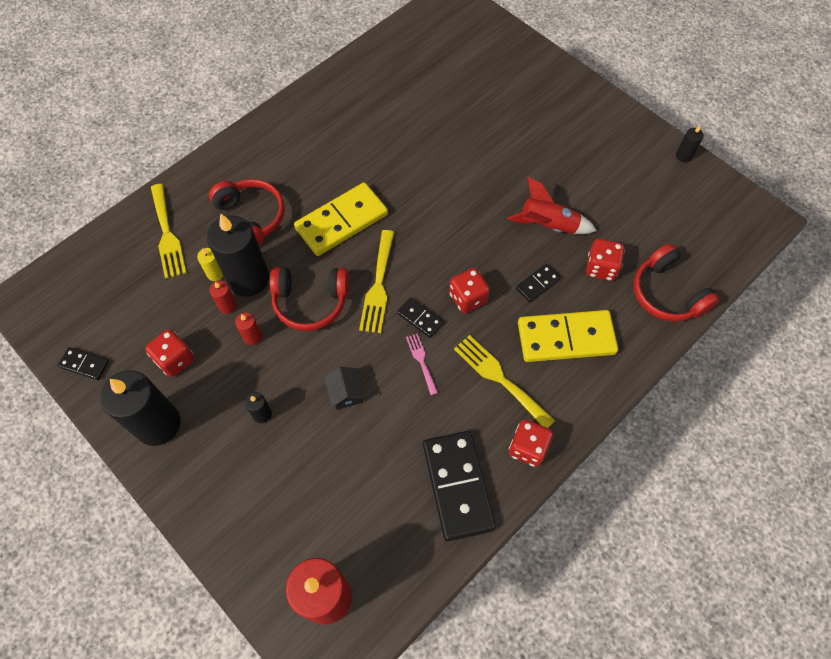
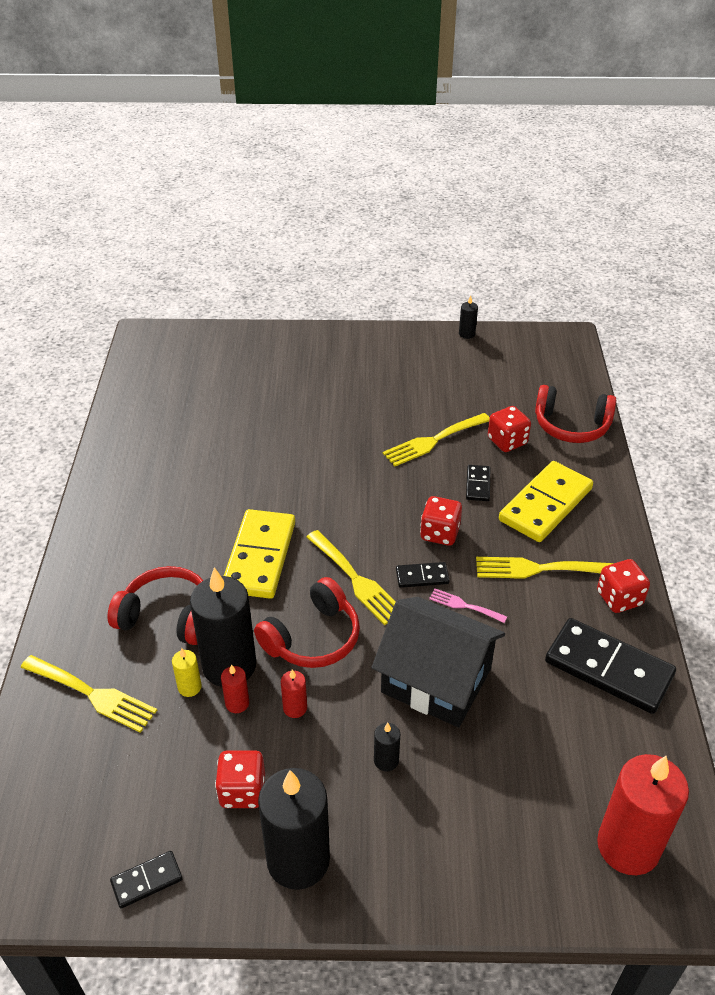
camera: 45 degrees left, 20 degrees down
(346, 393) = (436, 680): black house -> black house, size x2.43
(548, 226) = (433, 441): red rocket -> yellow fork

